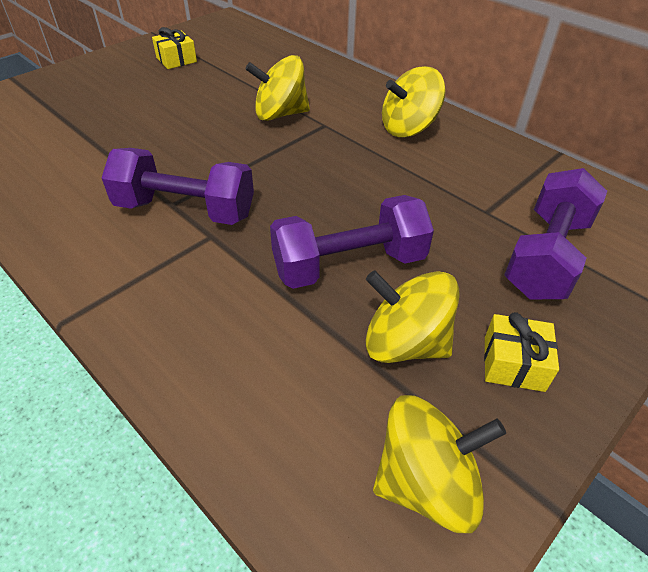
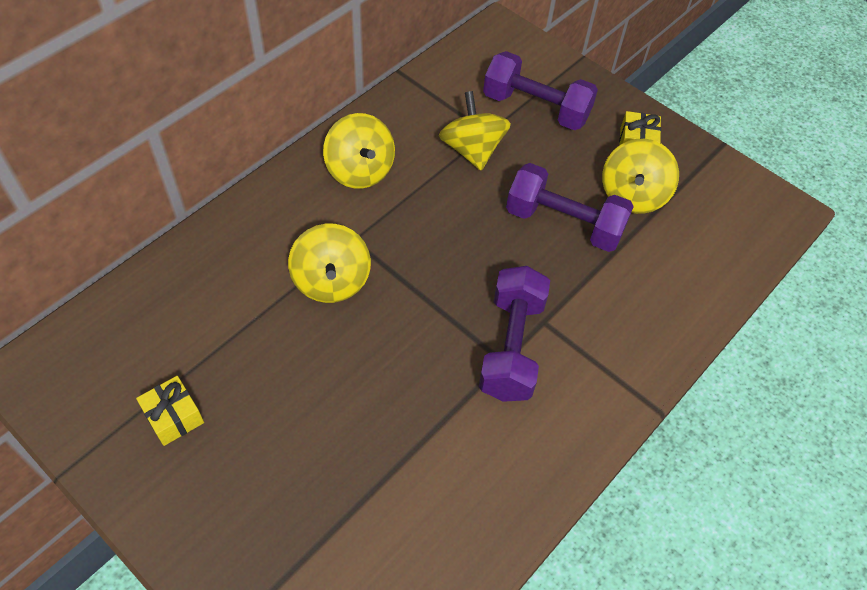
camera: 95 degrees left, 10 degrees up
(349, 265) = (564, 223): purple dumbbell -> purple dumbbell turned 45 degrees counterclockwise
(426, 482) = (725, 193): yellow spinning top -> yellow spinning top (472, 150)

